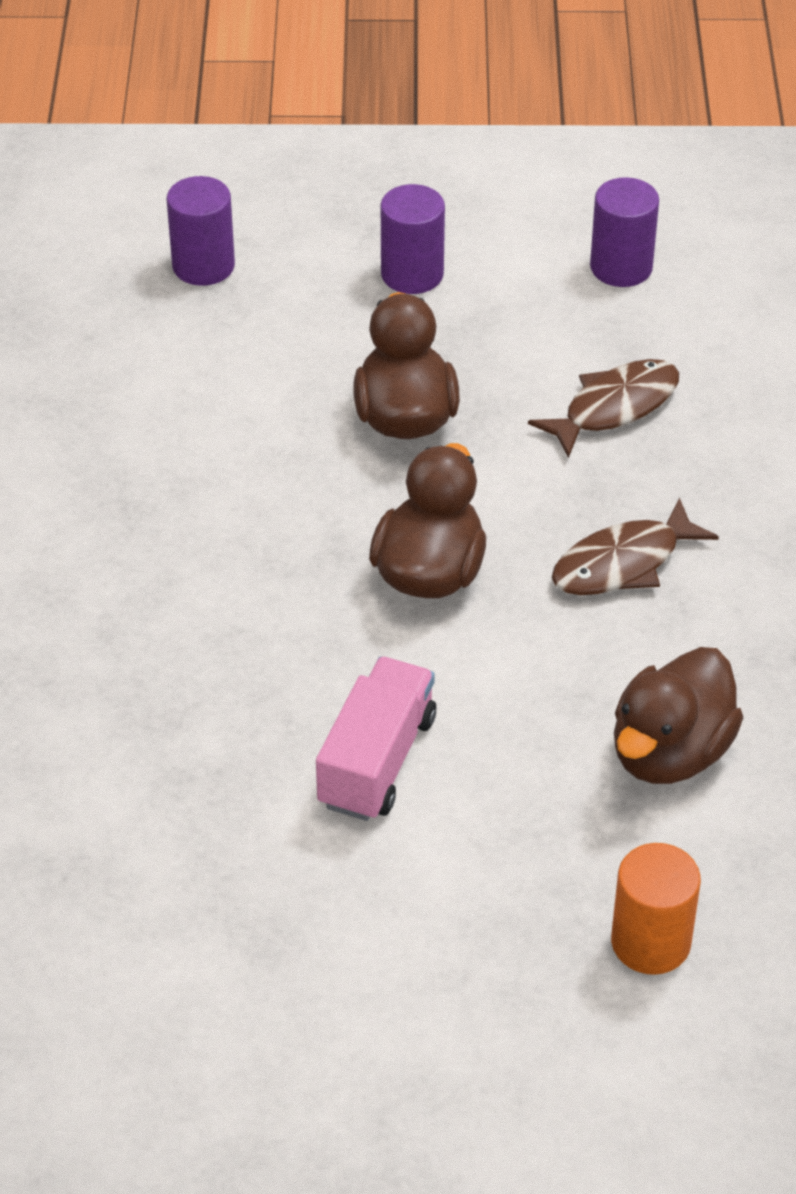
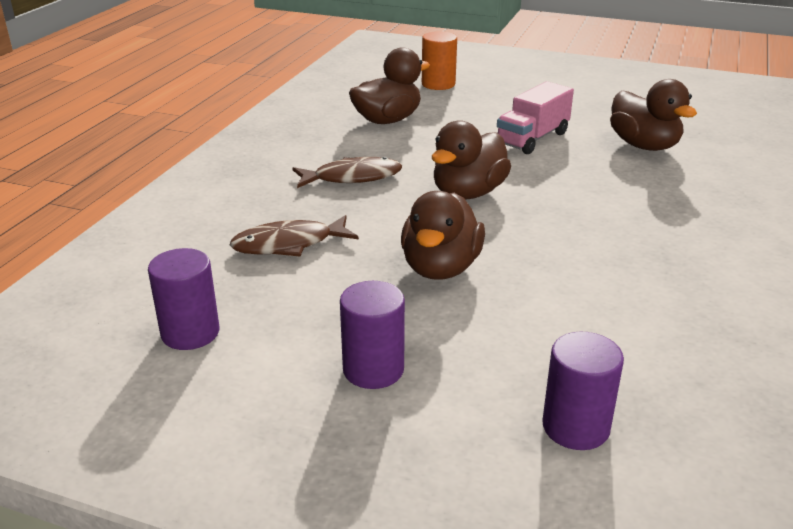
camera: 160 degrees left, 15 degrees down
(169, 793) = (644, 146): none -> brown duck

